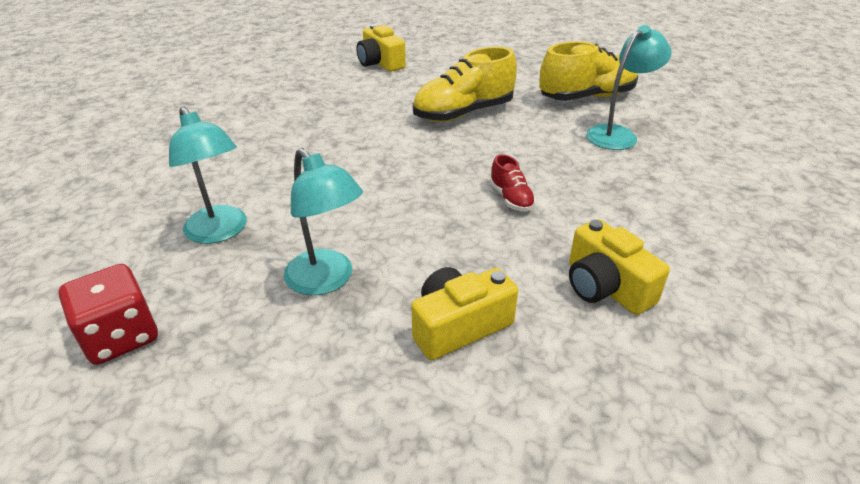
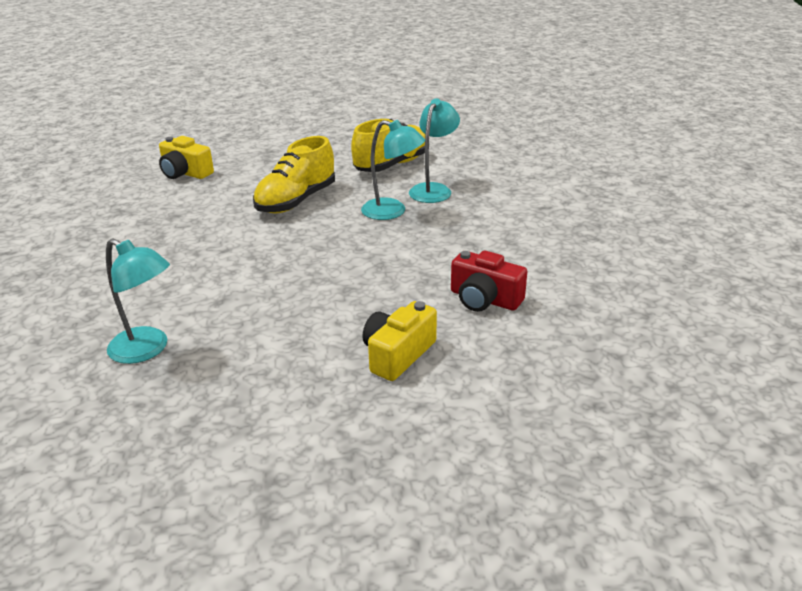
camera: 25 degrees left, 5 degrees down
(121, 336) = (125, 448): red dice -> none
(326, 281) = (273, 356): turquoise lamp -> turquoise lamp (392, 212)
(511, 198) = (380, 258): red shoe -> none
(605, 287) = (484, 299): yellow camera -> red camera

